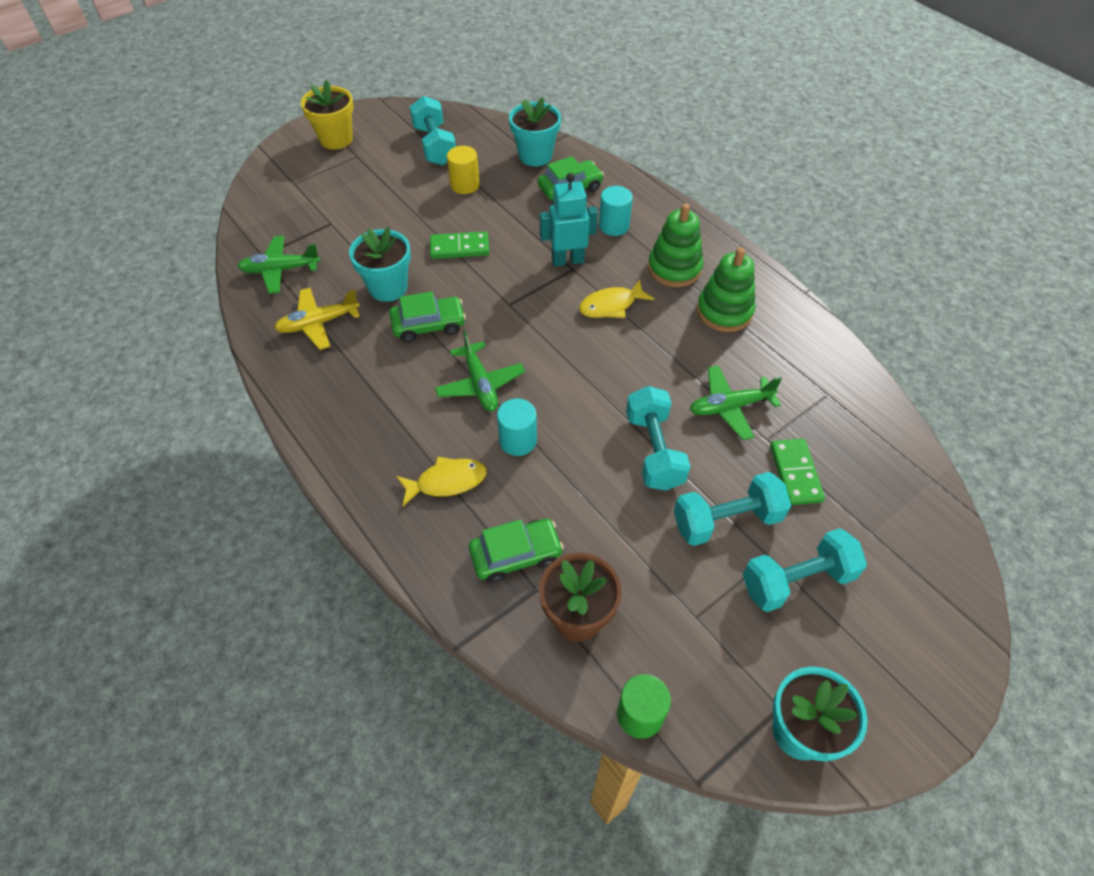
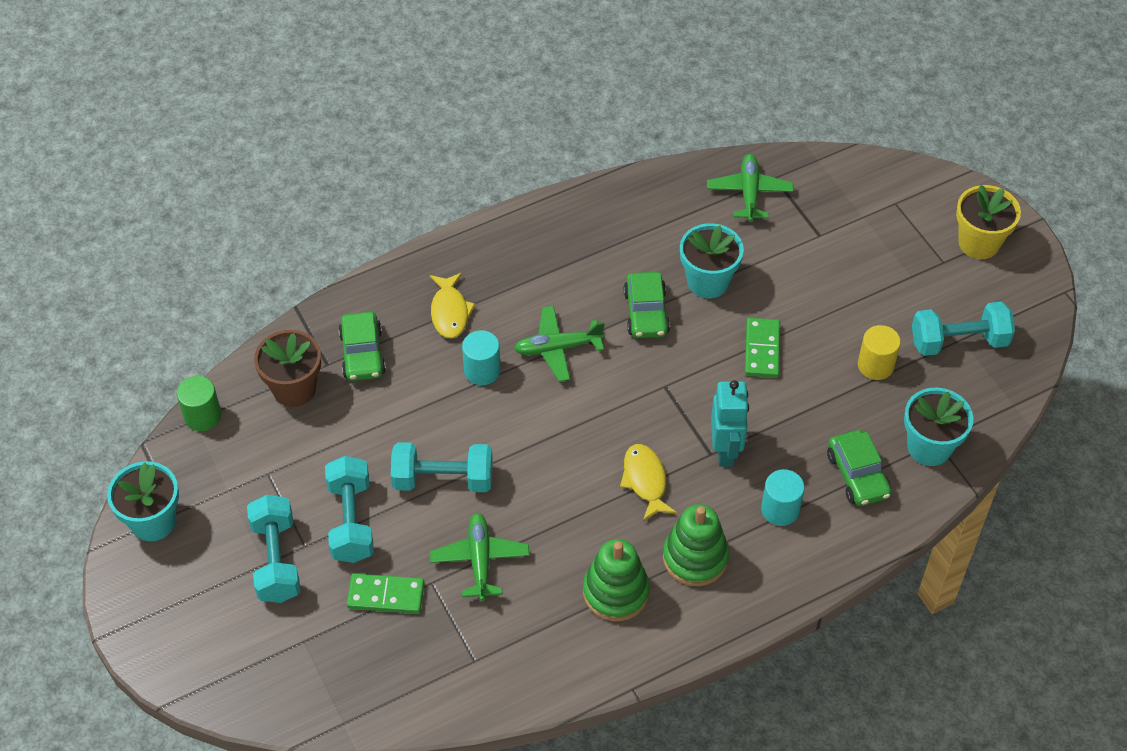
camera: 100 degrees right, 0 degrees up
(318, 323) = (665, 223): yellow plane -> none

